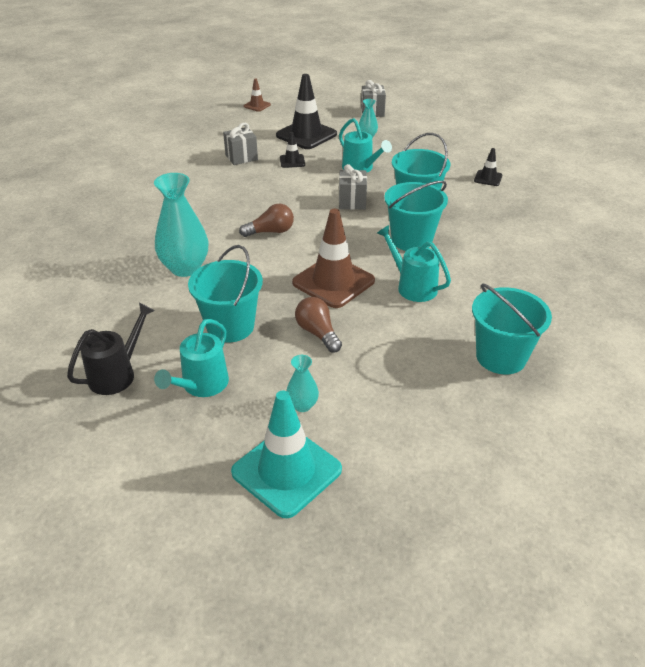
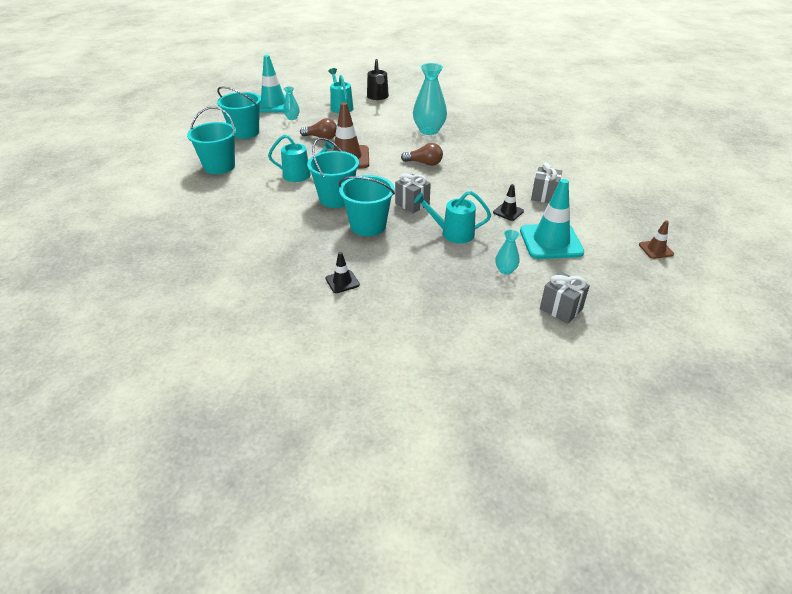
camera: 135 degrees right, 0 degrees up
(230, 326) = (364, 123): turquoise bucket -> turquoise bucket (245, 132)
(270, 232) = (424, 163): brown light bulb -> brown light bulb turned 105 degrees counterclockwise
(306, 135) = (551, 241): black traffic cone -> turquoise traffic cone

